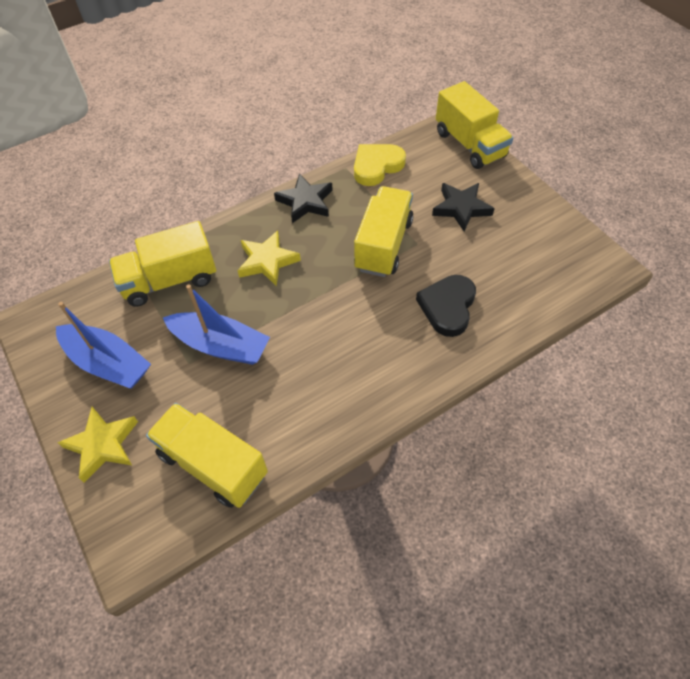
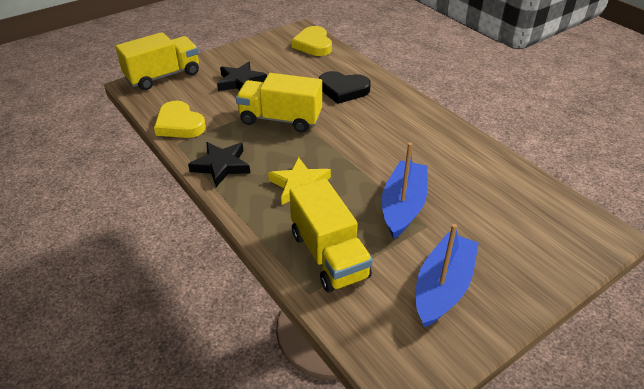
camera: 95 degrees left, 15 degrees down
(102, 445) = (529, 272): yellow star -> none
(213, 464) = (516, 197): yellow truck -> none
(566, 279) = (313, 45): none -> yellow heart

